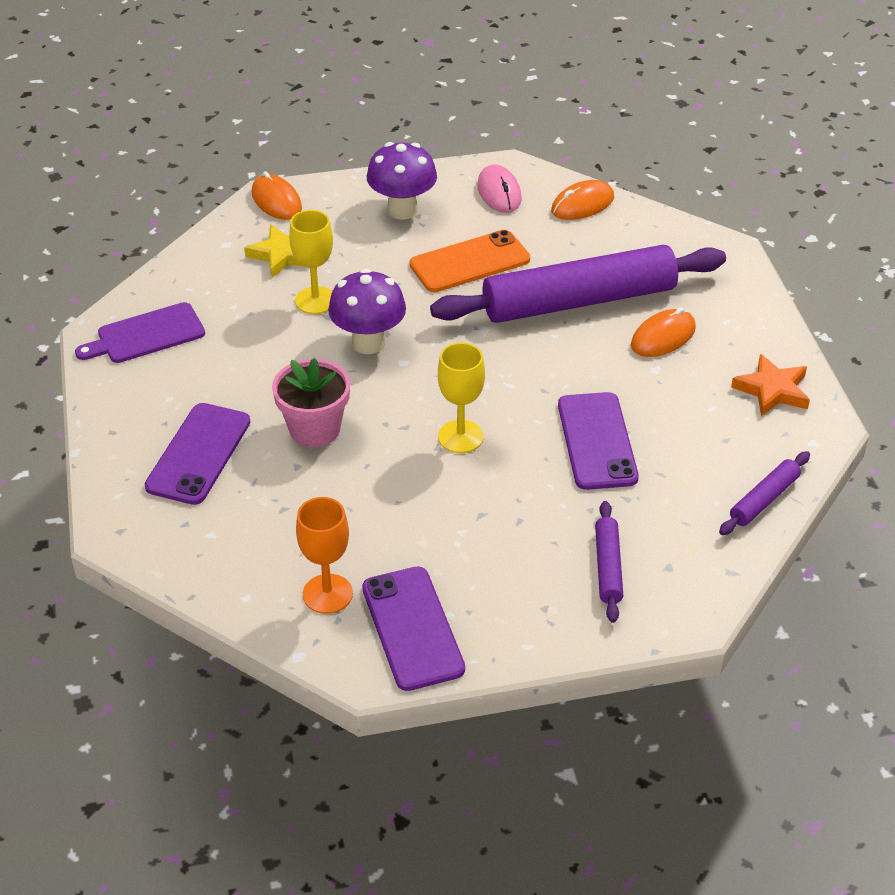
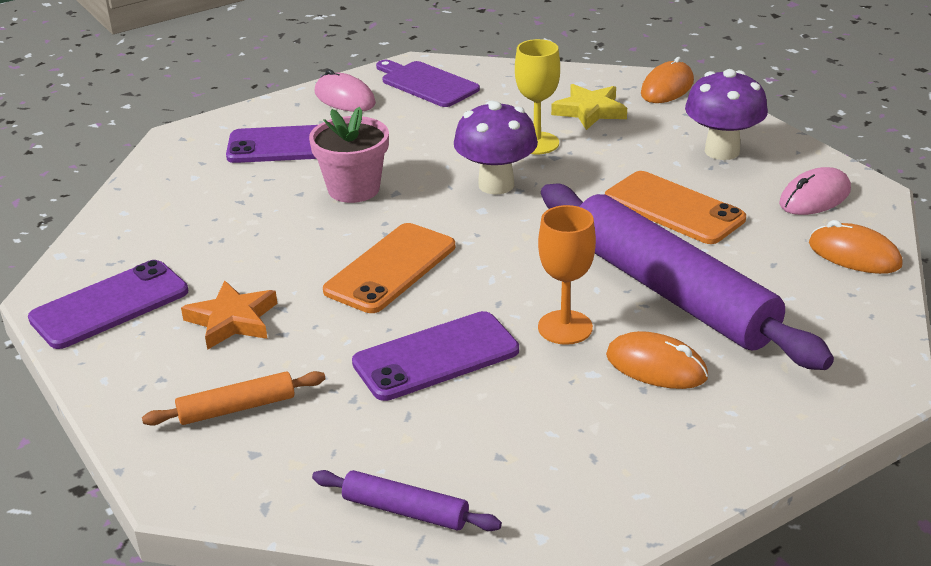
camera: 70 degrees right, 10 degrees down
(130, 396) = (344, 98): none -> pink mouse
(327, 594) = (140, 250): orange goblet -> orange goblet (565, 327)
(460, 437) = (390, 268): yellow goblet -> orange phone
(607, 567) = (237, 408): purple rolling pin -> orange rolling pin
(772, 390) = (622, 479): orange star -> orange star (232, 320)

